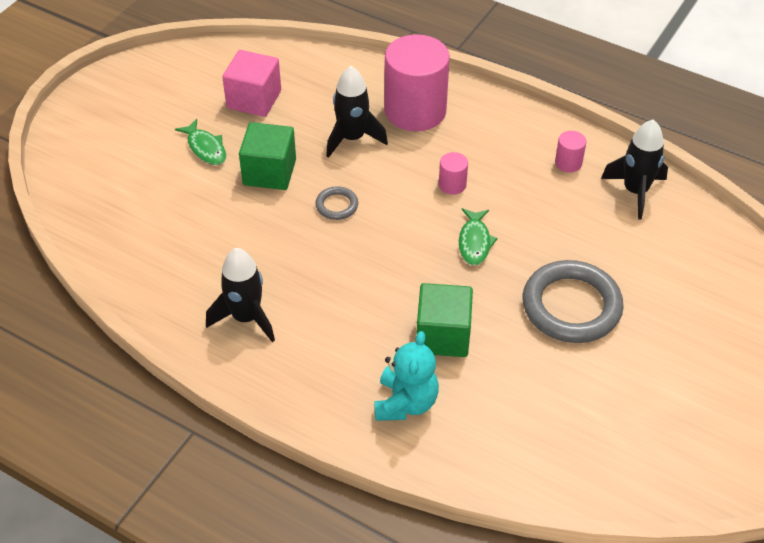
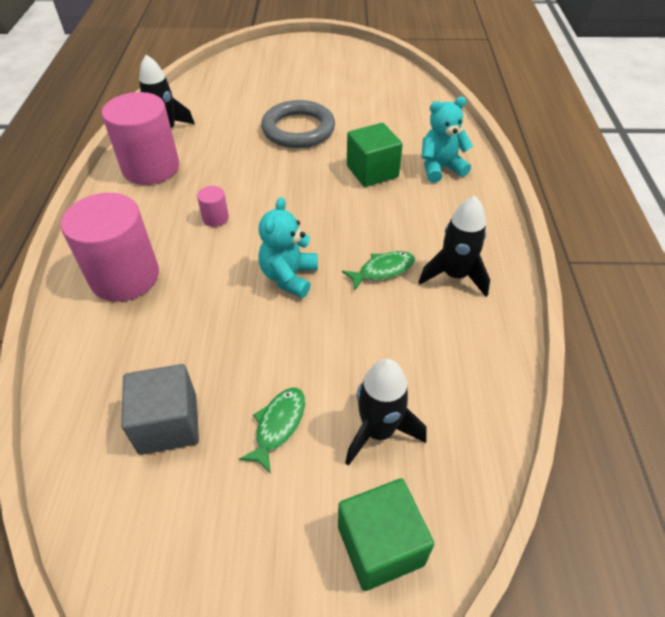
camera: 120 degrees left, 0 degrees up
(254, 99) = (168, 424): pink cube -> grey cube
(269, 172) = (279, 346): green cube -> green cube (380, 545)
(337, 205) = (289, 277): grey ring -> turquoise teddy bear
(352, 138) = (191, 305): black rocket -> black rocket (378, 431)
(474, 242) = (272, 186): green fish -> green fish (383, 270)
(568, 163) = (151, 168): pink cylinder -> pink cylinder, size x2.36

